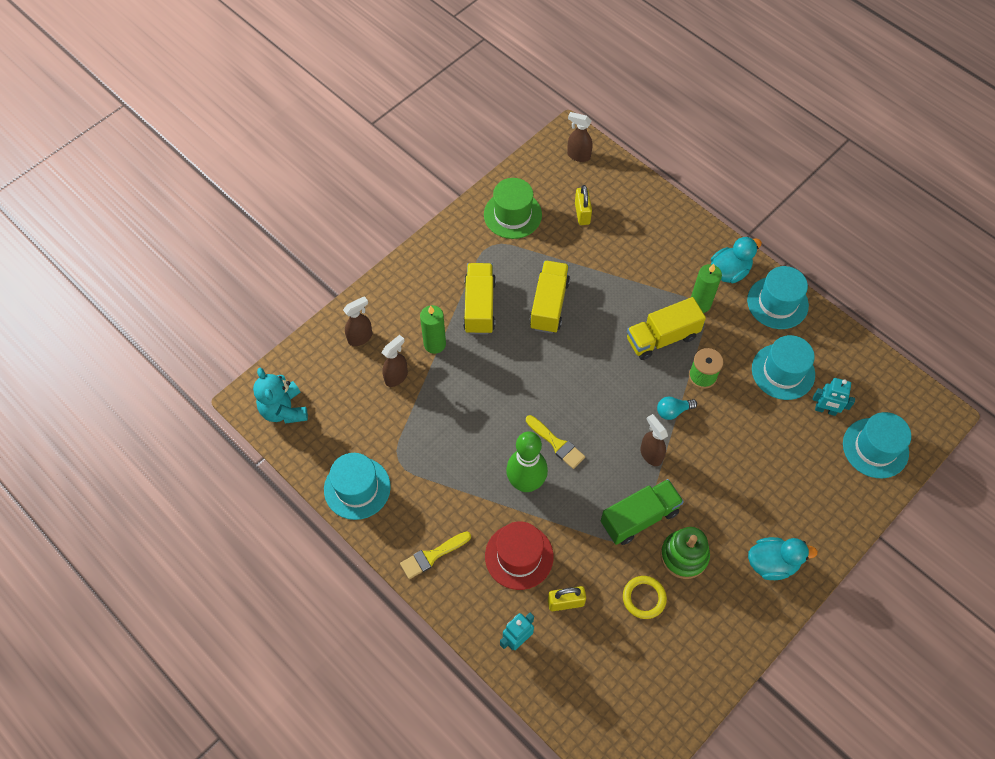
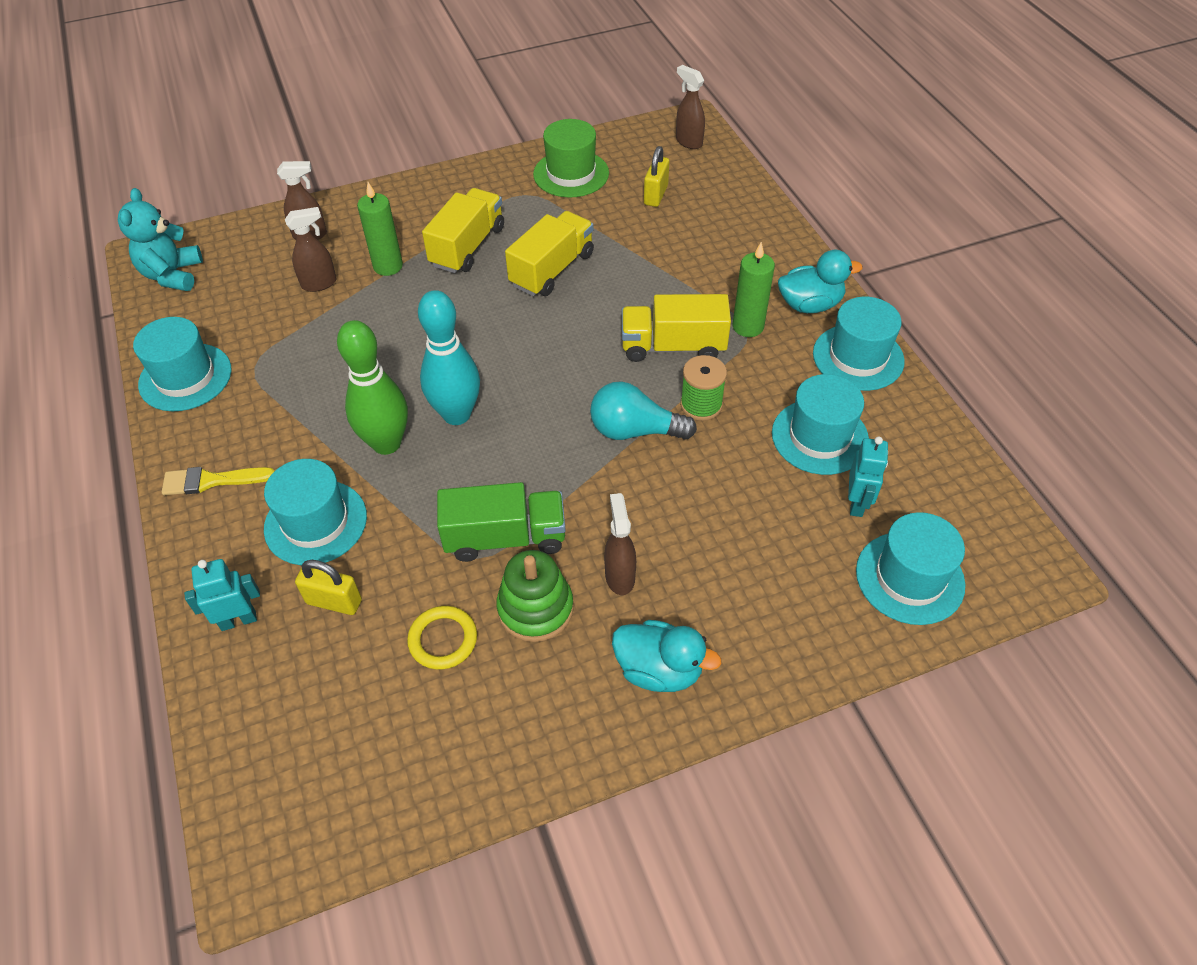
camera: 25 degrees right, 10 degrees down
(519, 556) = (315, 522): red hat -> turquoise hat
(556, 443) = (457, 414): yellow brush -> turquoise bowling pin
(650, 454) = (571, 469): brown spray bottle -> brown spray bottle (619, 576)
(673, 411) = (634, 430): turquoise light bulb -> turquoise light bulb, size x1.67
(825, 410) = (857, 503): turquoise robot -> turquoise robot turned 120 degrees counterclockwise

